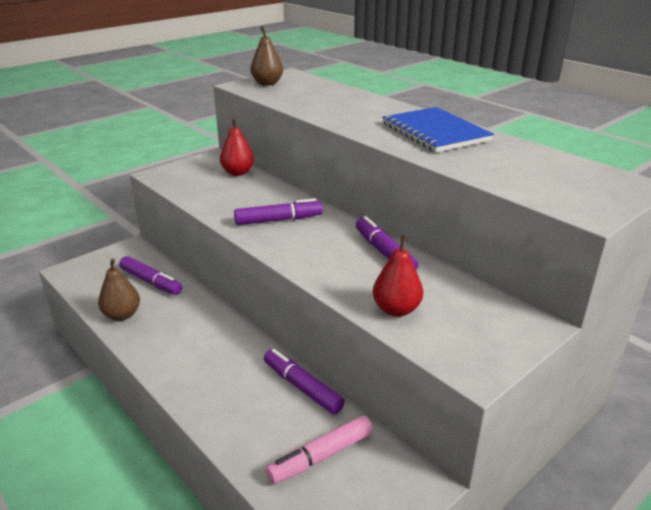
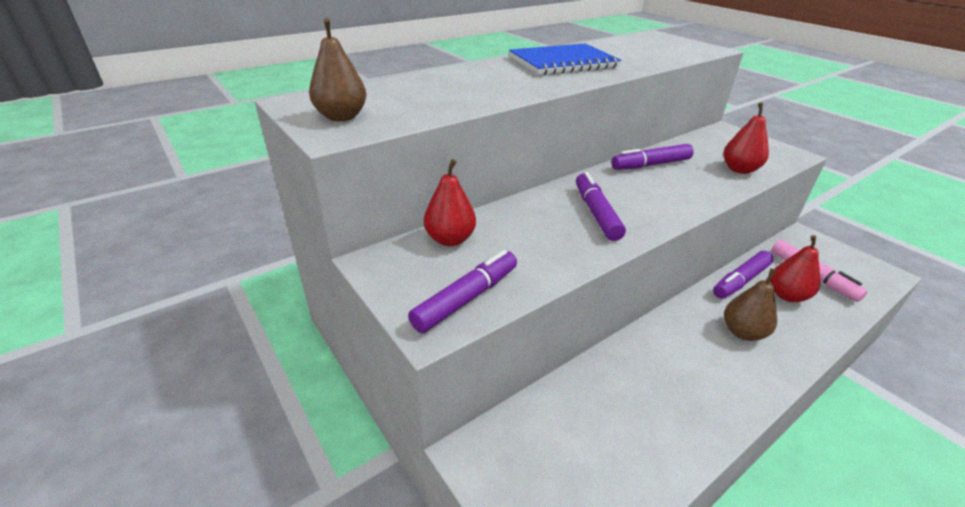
camera: 85 degrees left, 5 degrees up
(122, 315) = (673, 441): brown pear -> brown pear (742, 332)
(151, 282) = (584, 413): purple marker -> purple marker (466, 298)
(280, 419) = (786, 295): none -> red pear

